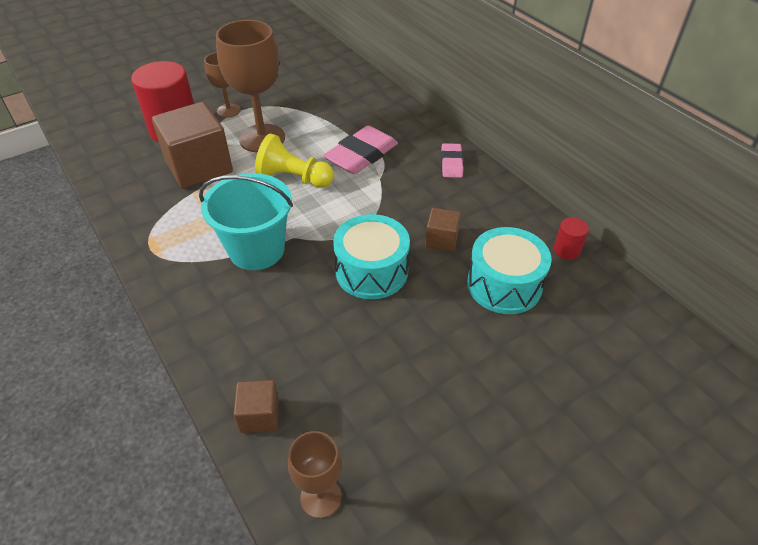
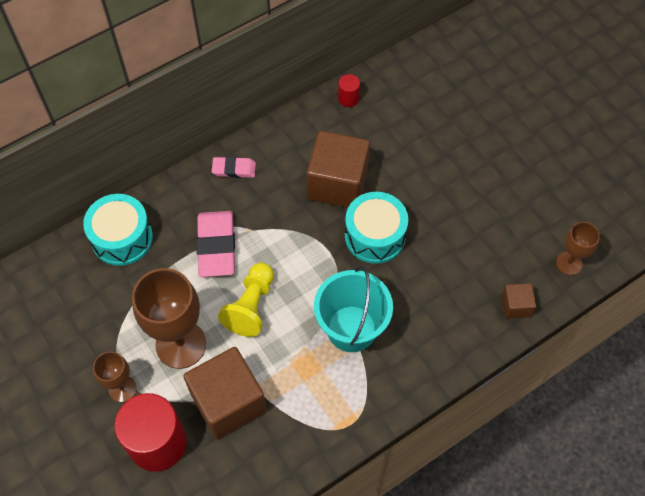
camera: 90 degrees left, 15 degrees up
(361, 155) = (216, 246): pink eraser -> pink eraser turned 45 degrees clockwise
(441, 240) = (337, 183): brown cube -> brown cube, size x2.08
(504, 285) = (386, 144): turquoise drum -> turquoise drum (122, 238)

